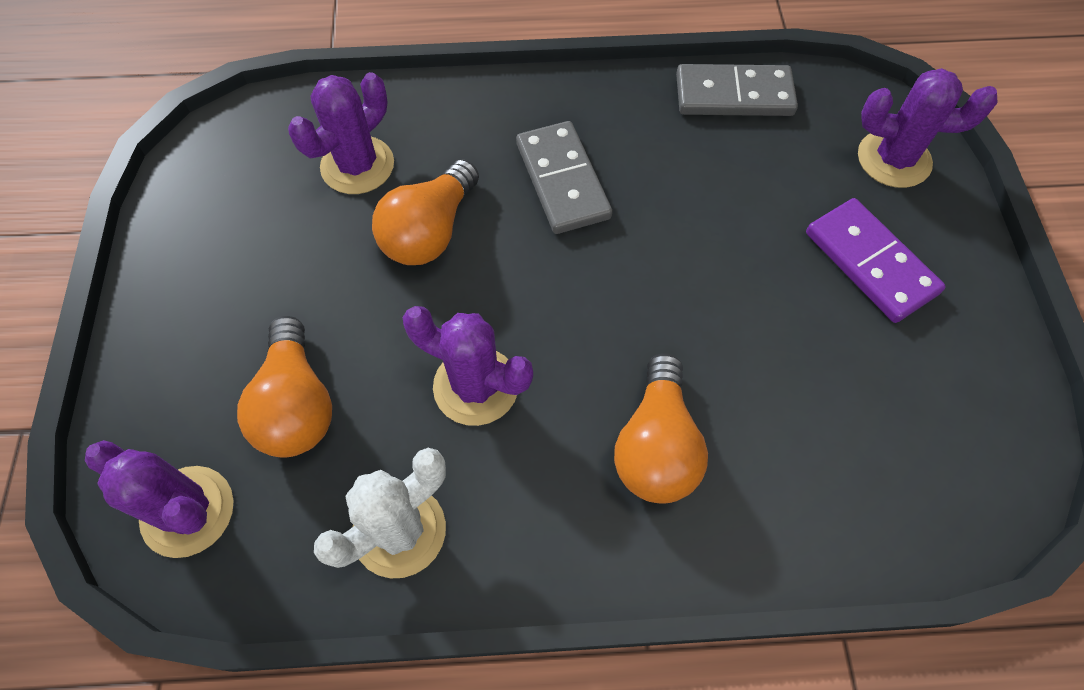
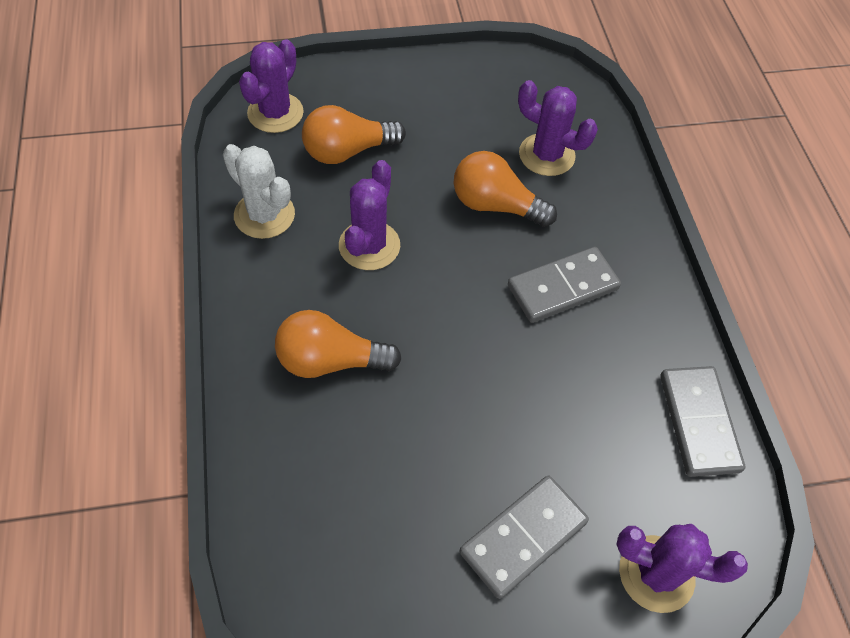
camera: 80 degrees right, 5 degrees down
(870, 263) = (523, 537): purple domino -> grey domino
(893, 159) = (656, 573): purple cactus -> purple cactus turned 75 degrees counterclockwise

